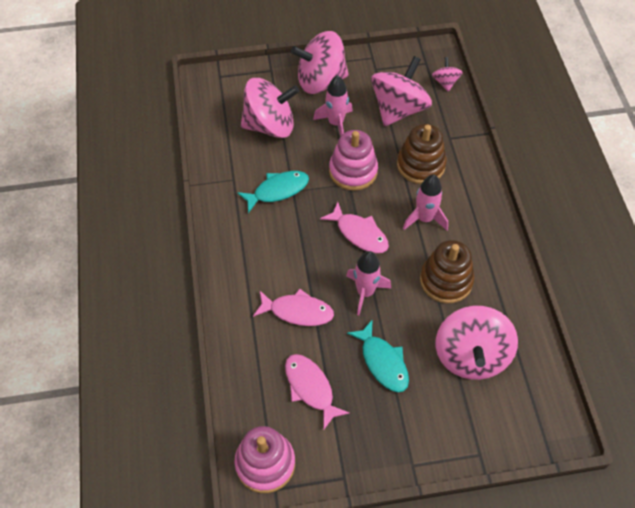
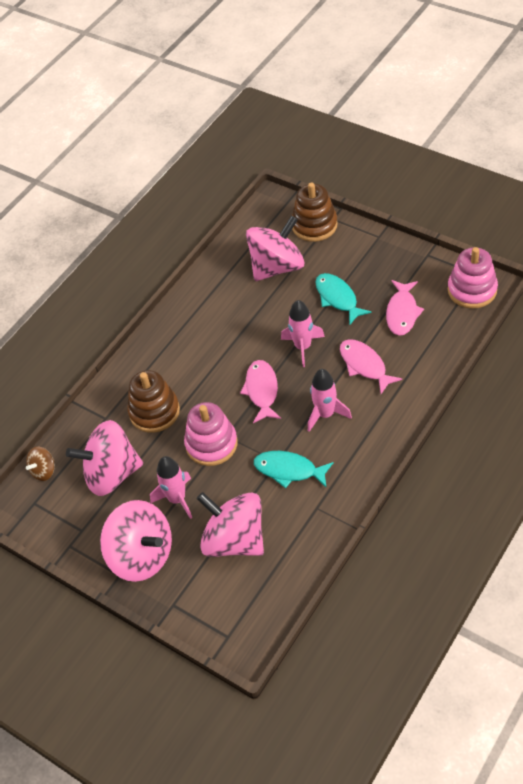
camera: 130 degrees left, 5 degrees down
(382, 362) = (338, 298): turquoise fish -> turquoise fish turned 45 degrees counterclockwise
(424, 219) = (202, 369): pink rocket -> pink rocket (325, 414)
(445, 82) = (44, 471): pink spinning top -> brown spinning top
(446, 280) = (238, 319): brown stacking toy -> brown stacking toy (314, 225)

